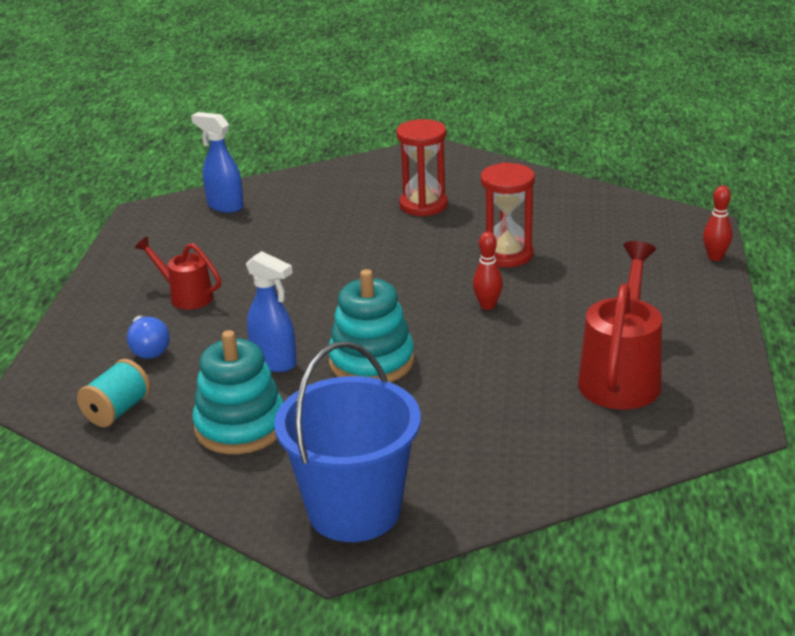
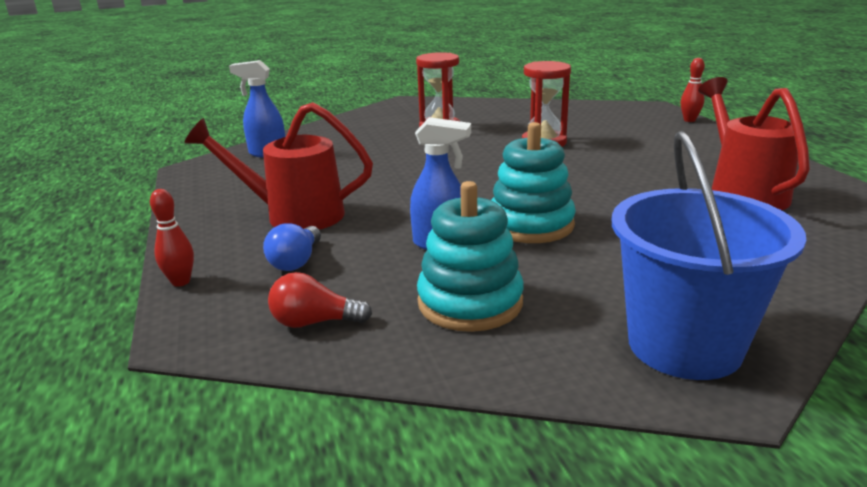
camera: 25 degrees left, 5 degrees down
(117, 411) = (314, 322): turquoise spool -> red light bulb
(149, 349) = (296, 261): blue light bulb -> blue light bulb turned 60 degrees clockwise
(186, 296) = (294, 215): red watering can -> red watering can, size x1.71
(487, 305) = (574, 172): red bowling pin -> red bowling pin (181, 282)

